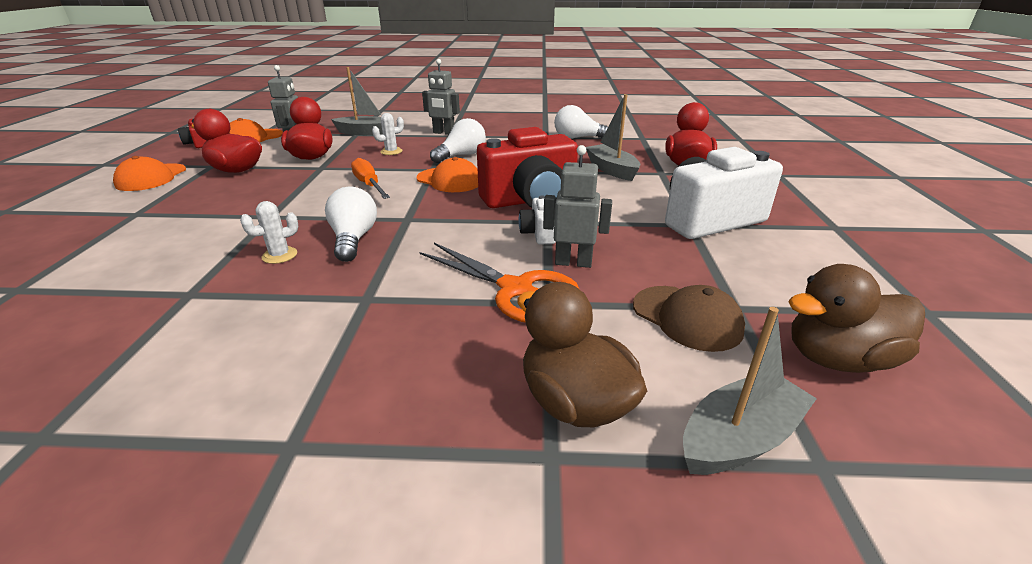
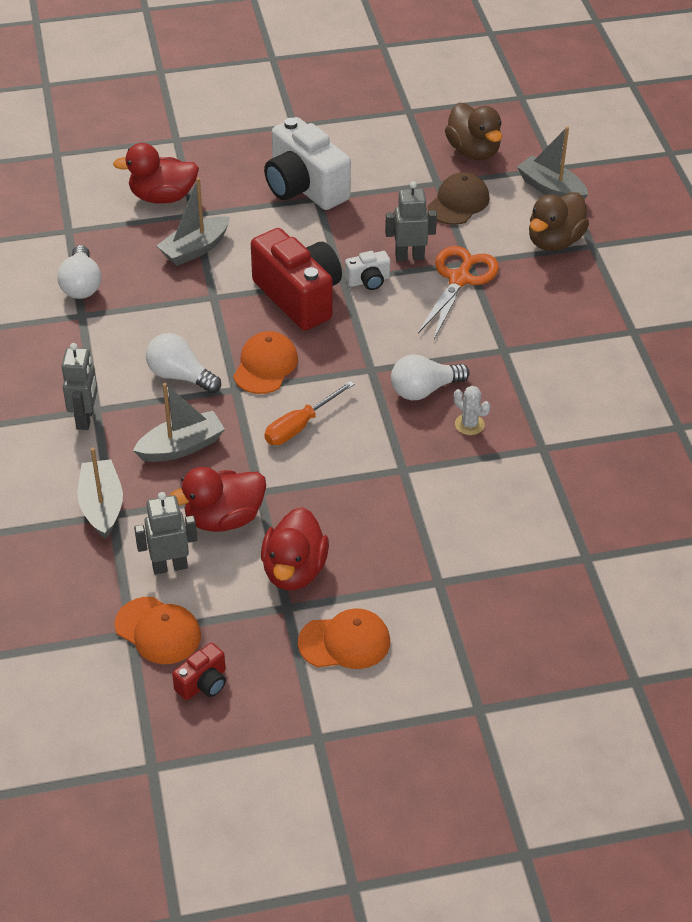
camera: 105 degrees left, 15 degrees up
(391, 151) = (181, 447): white cactus -> grey boat
(573, 262) = (409, 256): grey robot -> grey robot turned 90 degrees clockwise

